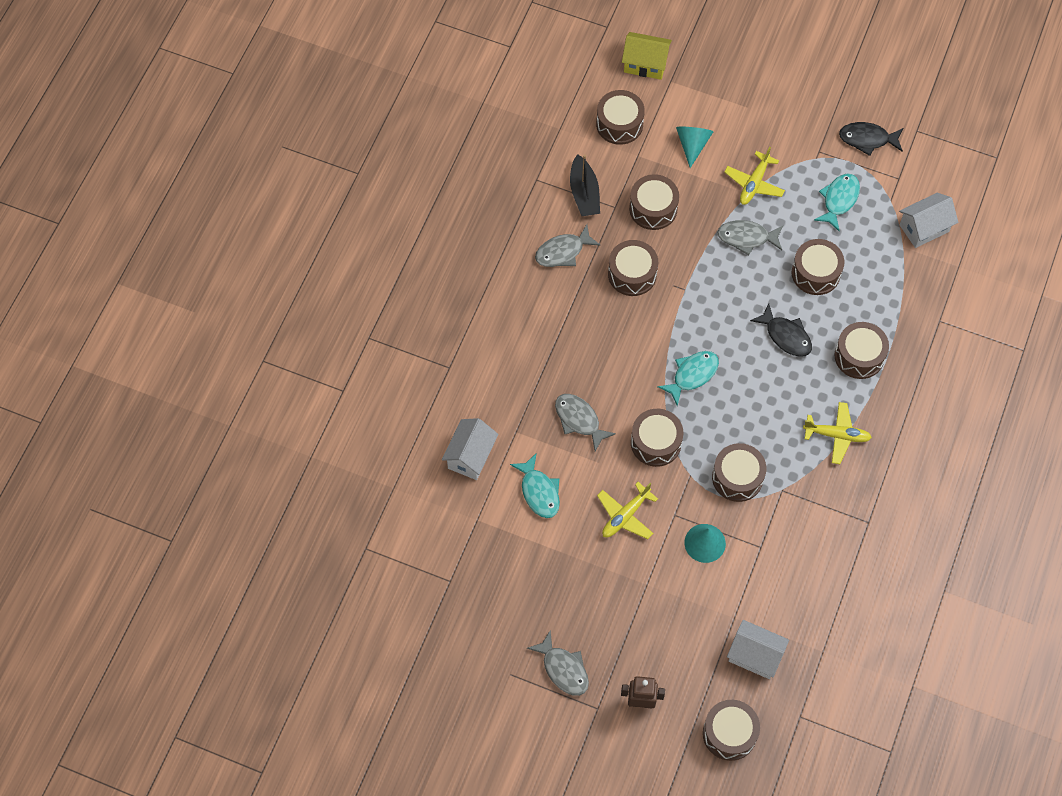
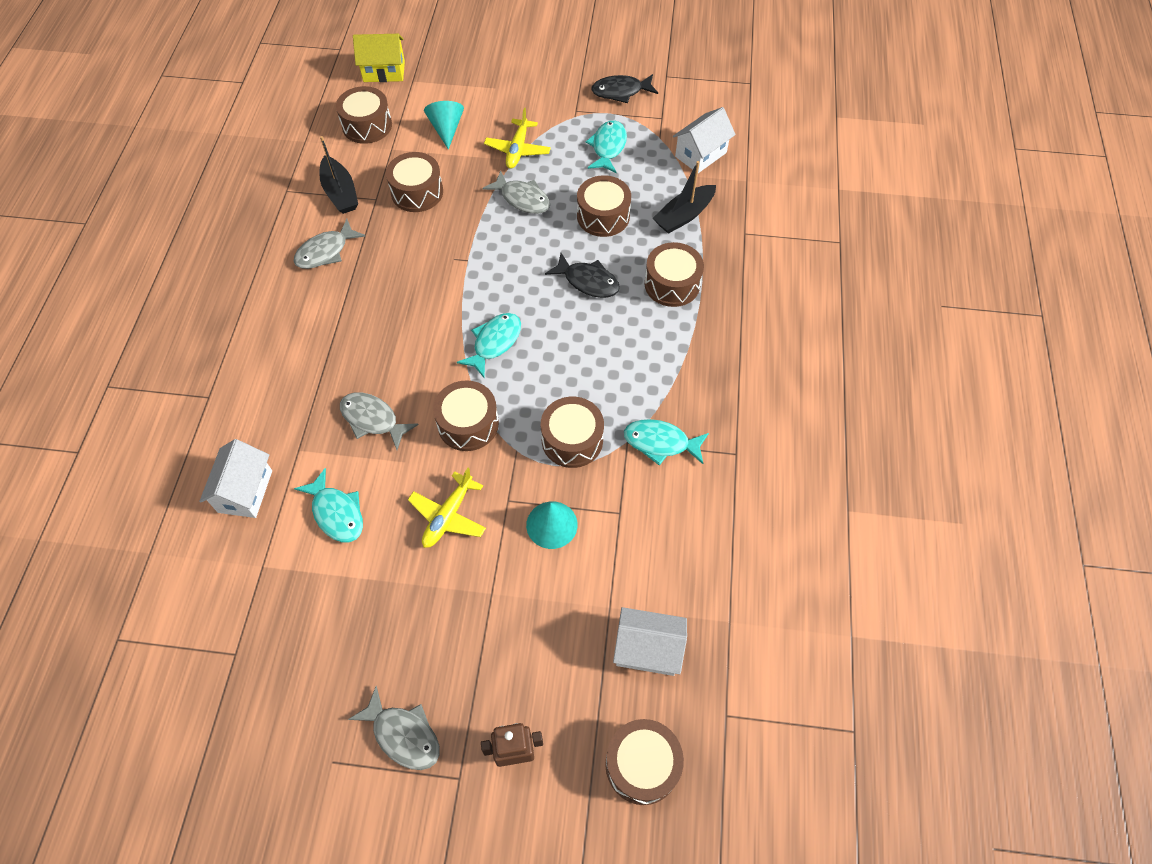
camera: 15 degrees left, 5 degrees down
(632, 274) = (406, 257): brown drum -> none
(746, 238) = (522, 199): grey fish -> grey fish turned 135 degrees counterclockwise
(809, 498) = (660, 443): none -> turquoise fish
(837, 435) = (672, 368): yellow plane -> none
(889, 290) = (684, 216): none -> black boat

